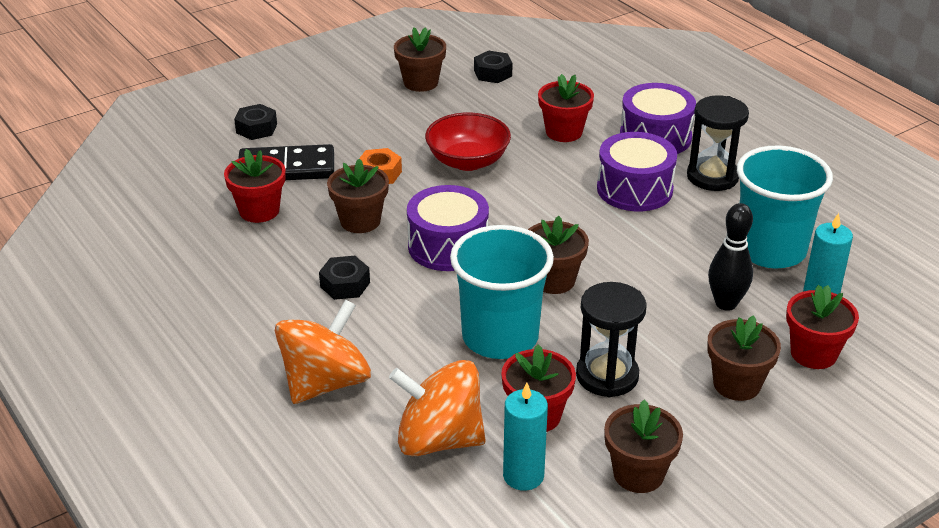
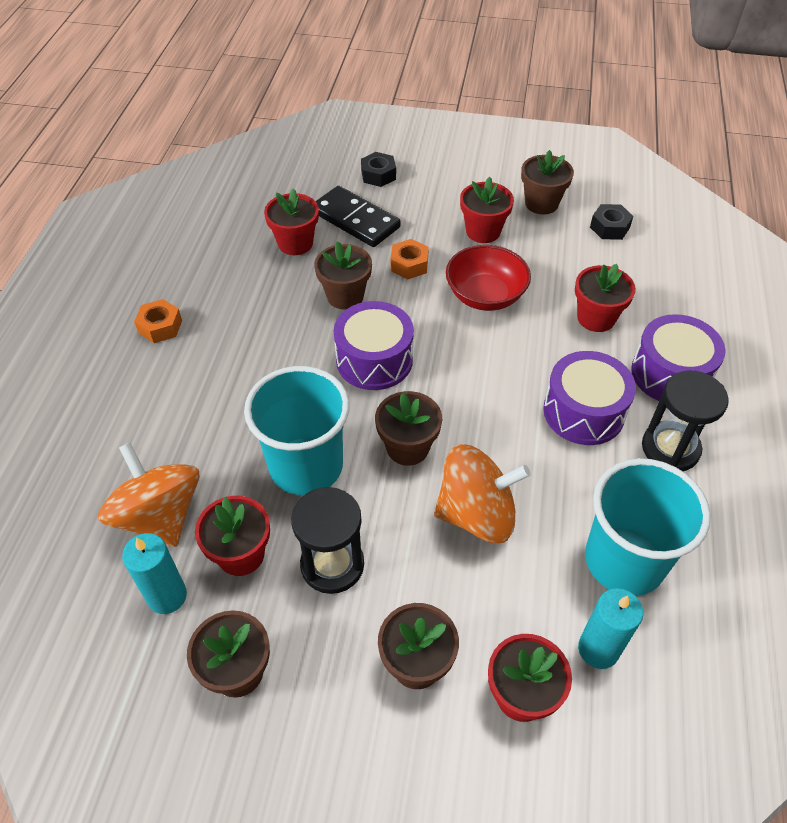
camera: 45 degrees right, 15 degrees up
(231, 332) = (160, 326): none -> orange nut
(325, 383) = (158, 410): orange spinning top -> orange spinning top (476, 514)
(345, 284) = (268, 341): black nut -> none
(404, 122) = (483, 231): none -> red flower pot
(726, 303) = (512, 580): black bowling pin -> none

